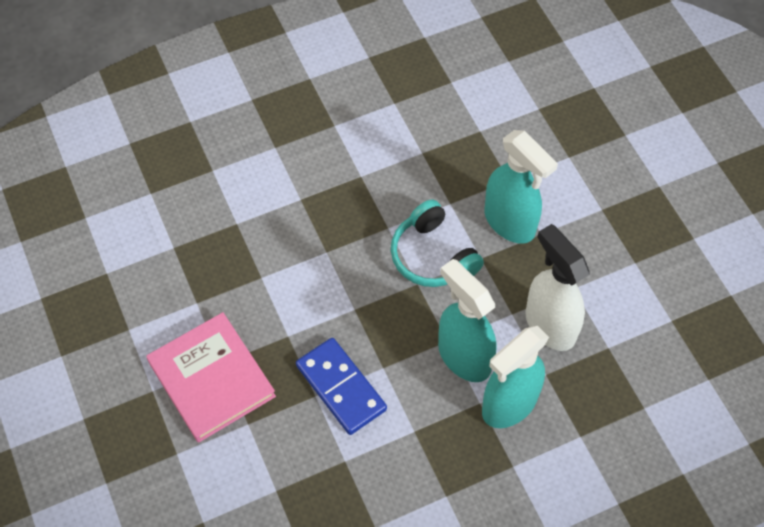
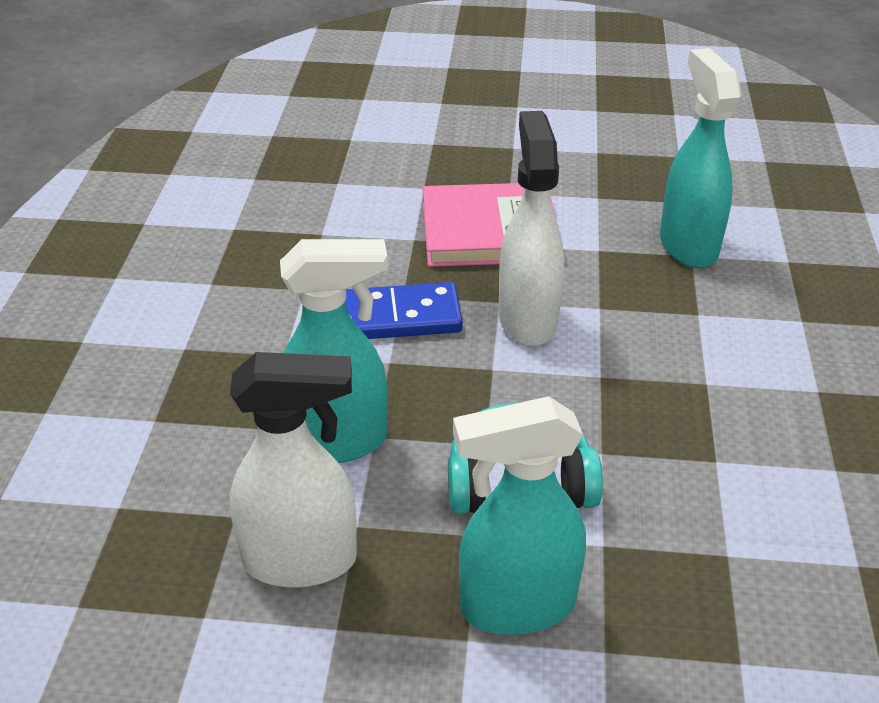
camera: 120 degrees right, 20 degrees down
(296, 311) = (527, 319): none -> white spray bottle
(509, 404) = (232, 454): turquoise spray bottle -> turquoise spray bottle (688, 245)

